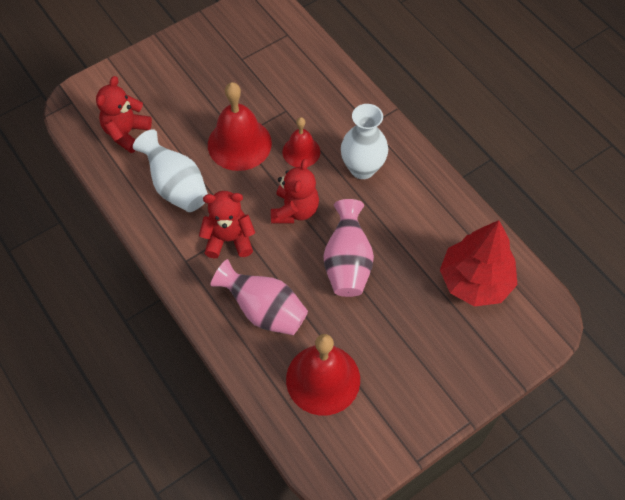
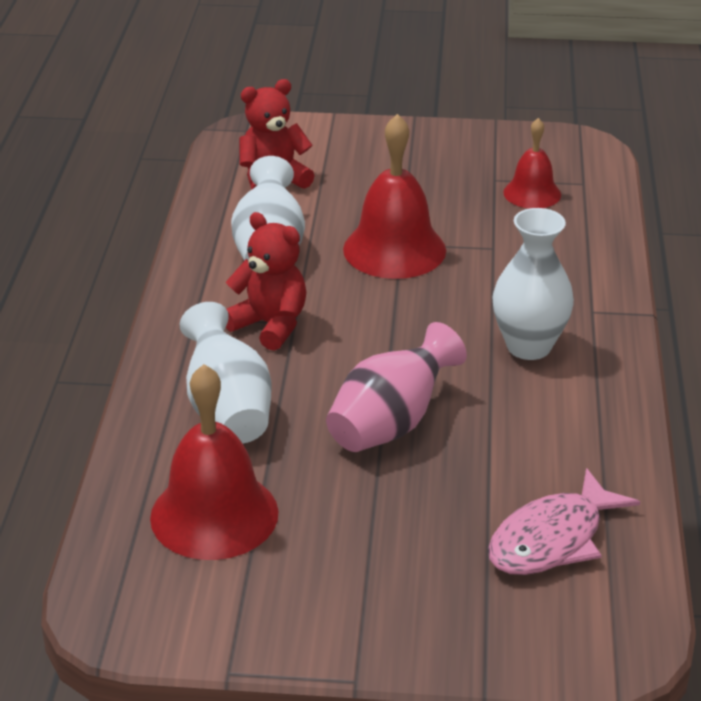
camera: 40 degrees right, 25 degrees down
(264, 310) = (227, 410): pink vase -> white vase
(295, 210) = (386, 340): red teddy bear -> none
(301, 151) = (465, 292): red bell -> red bell (532, 193)
(475, 281) = (552, 539): red tree -> pink fish

